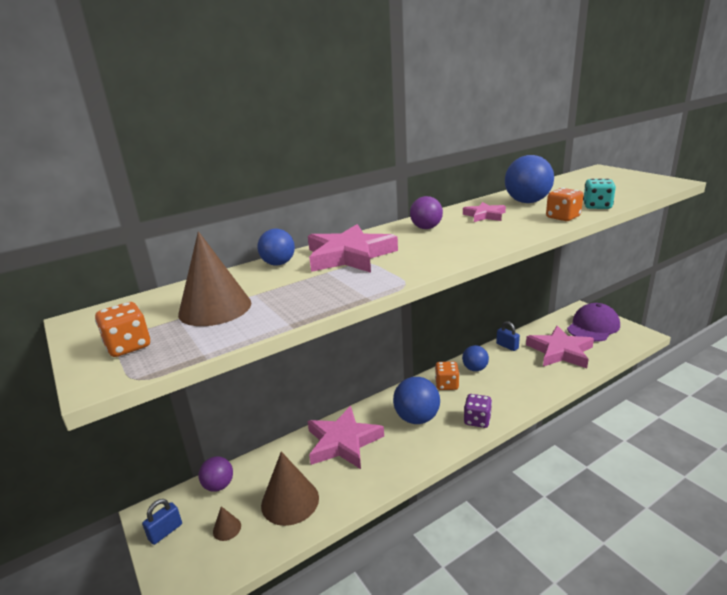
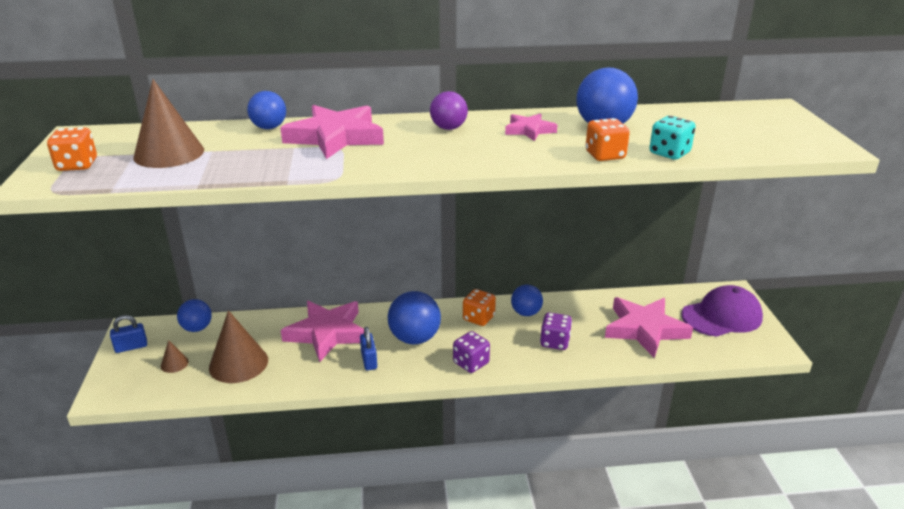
camera: 25 degrees right, 5 degrees up
(219, 486) = (197, 328): purple ball -> blue ball
(507, 346) = (589, 302): blue padlock -> blue padlock (369, 360)
(516, 382) = (555, 342): none -> purple dice

